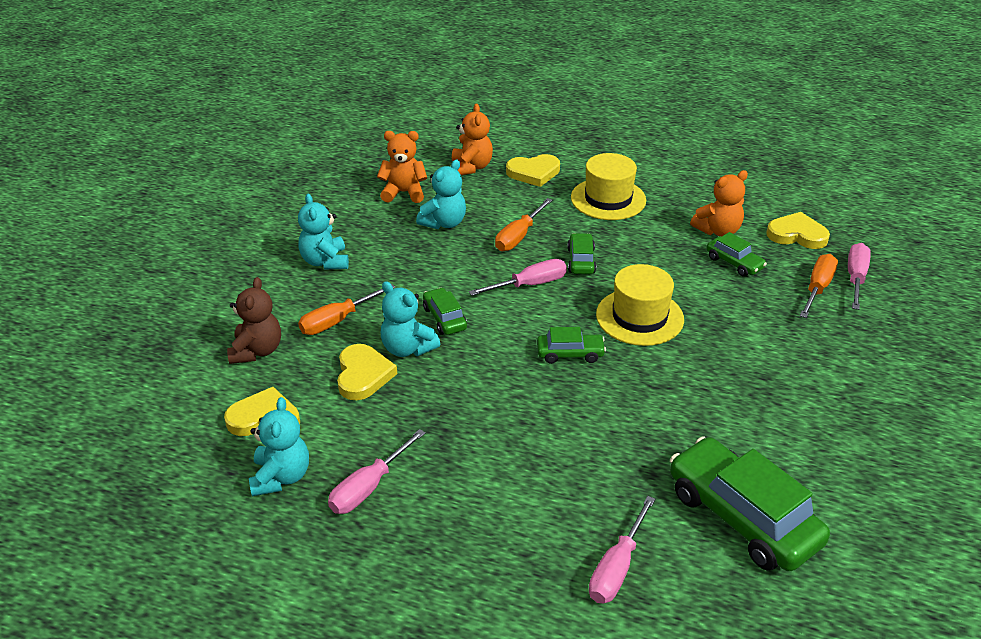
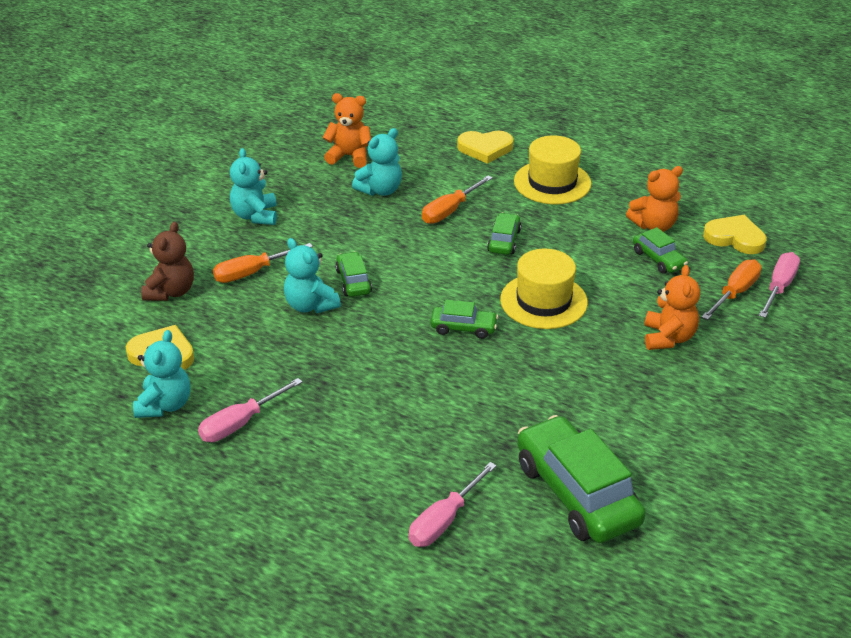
camera: 10 degrees right, 0 degrees up
(363, 375) = (262, 325): yellow heart -> none
(471, 167) = (424, 137): orange teddy bear -> orange teddy bear (668, 338)
(530, 285) = (445, 258): pink screwdriver -> none

